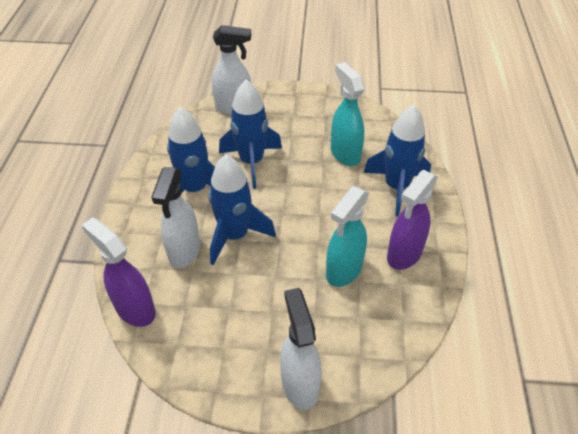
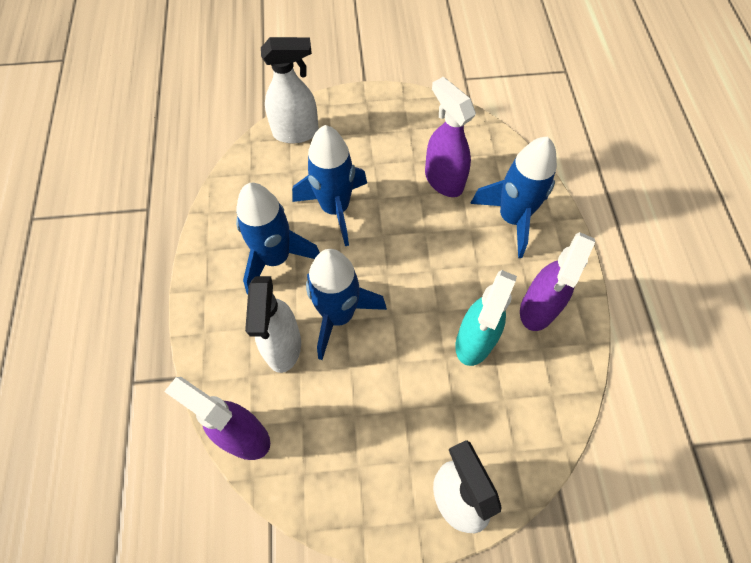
camera: 10 degrees left, 15 degrees up
(345, 154) = (443, 180): turquoise spray bottle -> purple spray bottle

